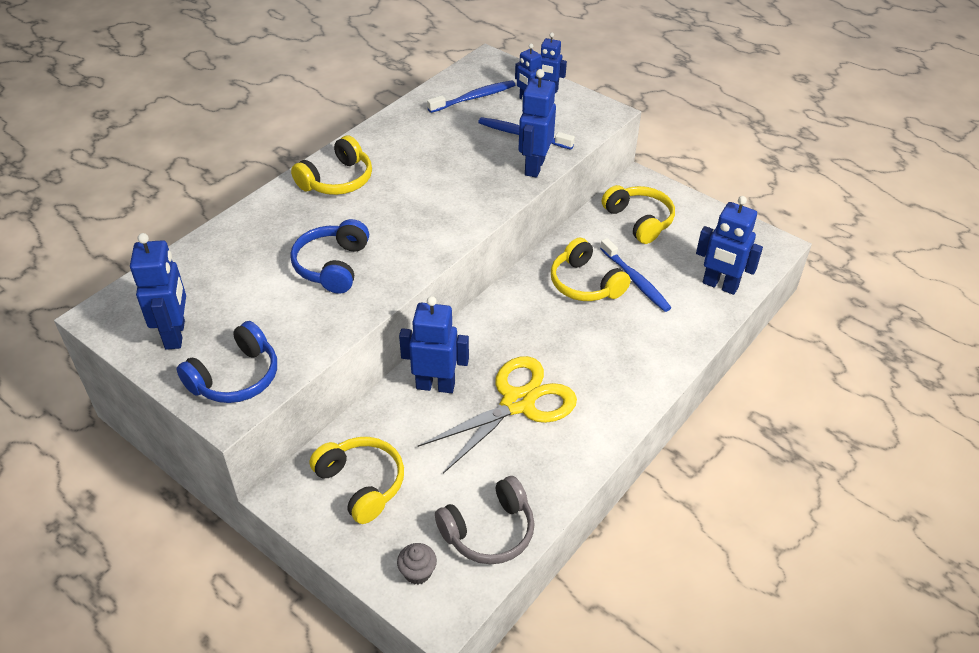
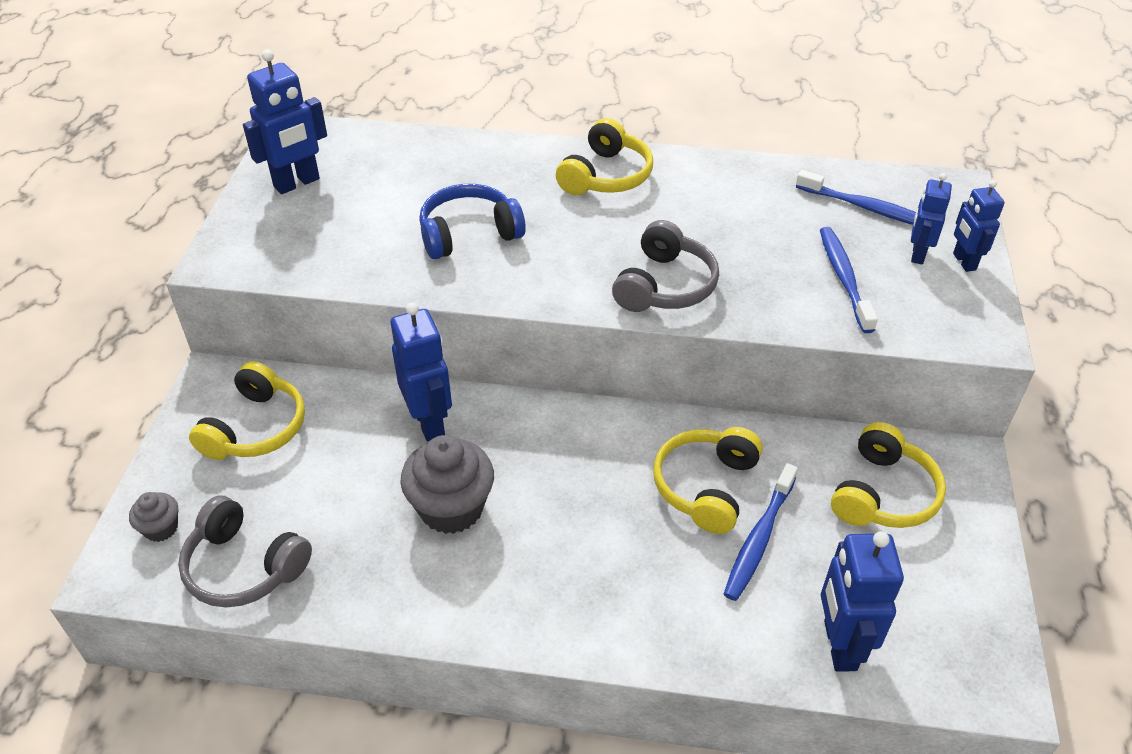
camera: 60 degrees right, 0 degrees up
(236, 377) = (265, 245): blue headphones -> none
(337, 180) = (606, 176): yellow headphones -> yellow headphones turned 75 degrees counterclockwise
(467, 202) = (665, 286): none -> grey headphones
(518, 403) = (451, 508): yellow scissors -> grey cupcake
(534, 167) = (792, 314): blue robot -> none

